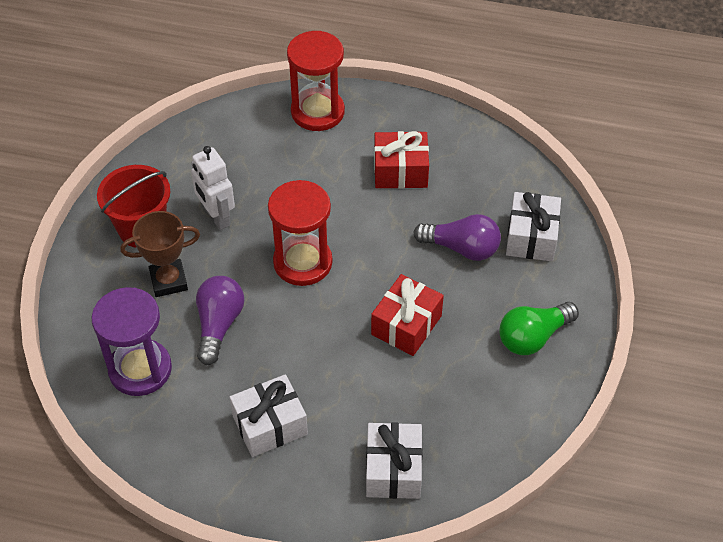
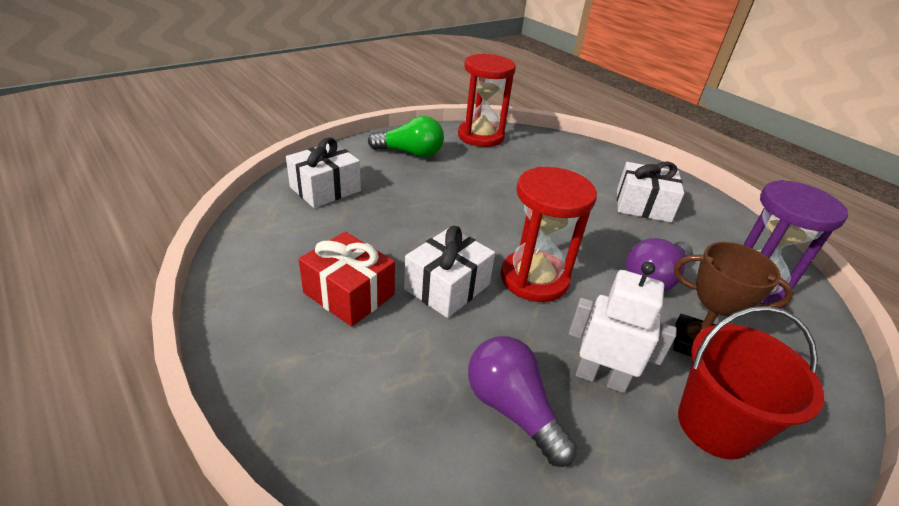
camera: 145 degrees left, 15 degrees down
(216, 217) = (600, 378): white robot -> white robot turned 75 degrees counterclockwise
(317, 112) = (345, 435): red hourglass -> red hourglass (480, 136)
(393, 470) = (570, 155): white gift -> white gift (447, 287)
(406, 325) = (488, 198): red gift -> none
(461, 248) = (385, 212): purple light bulb -> purple light bulb (512, 409)

